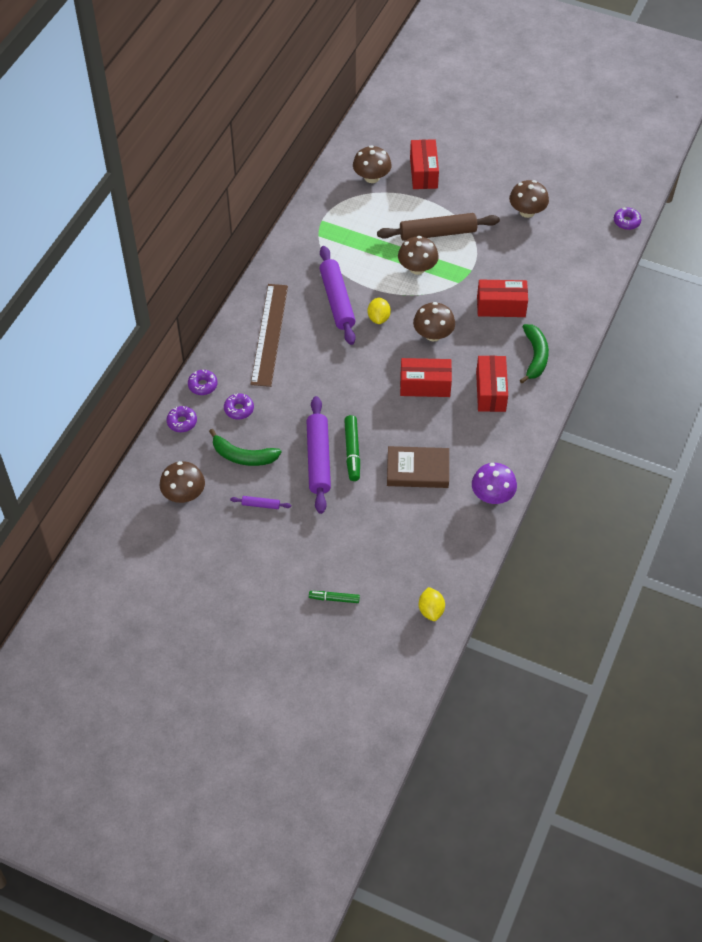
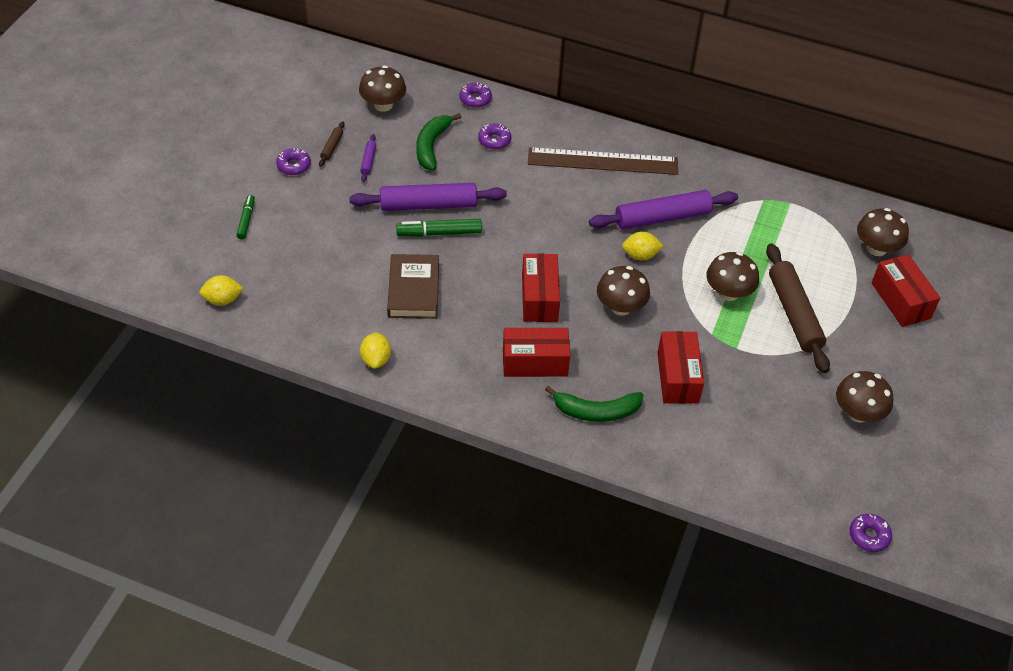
camera: 85 degrees right, 5 degrees down
(203, 385) = (525, 112): purple donut -> purple donut (294, 166)
(240, 534) = (332, 147): none -> brown rolling pin
(423, 173) = (900, 300): red box -> red box turned 75 degrees clockwise
(492, 495) = (376, 359): purple mushroom -> yellow lemon

